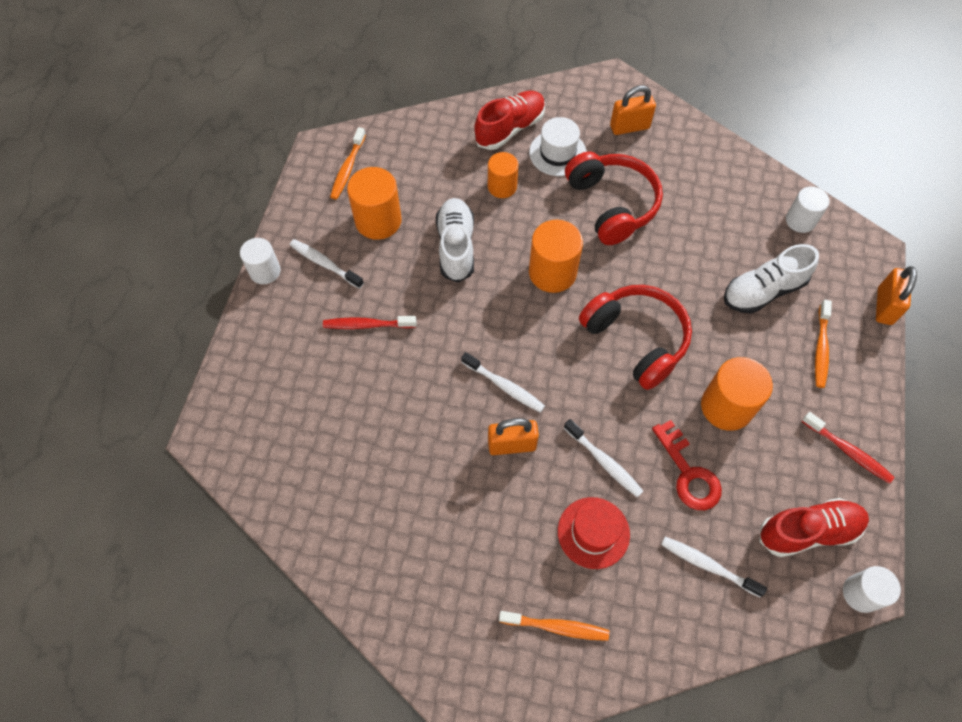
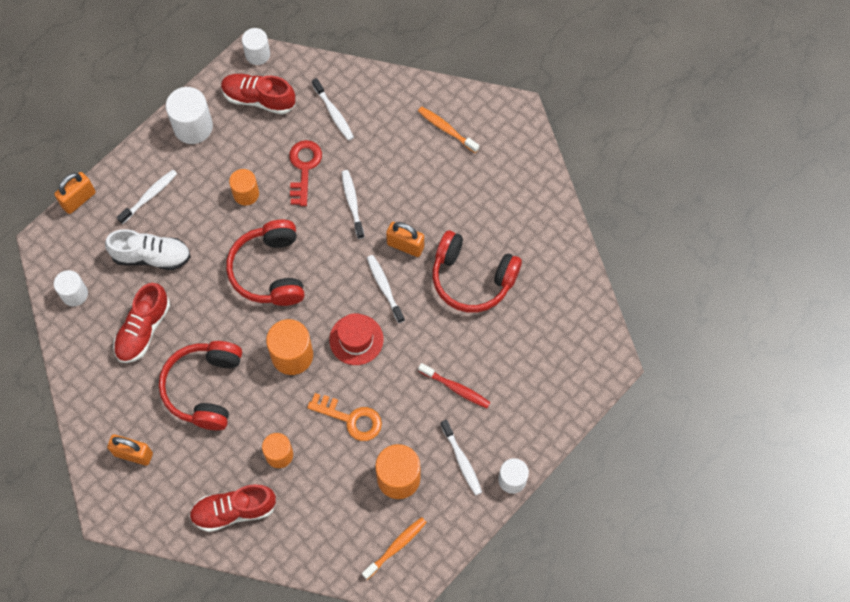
camera: 150 degrees left, 5 degrees up
(413, 448) = (472, 278): none -> red headphones
(456, 246) = (351, 419): white shoe -> orange key
(557, 153) = (212, 462): white hat -> none
(593, 532) = (389, 166): red hat -> red hat (356, 339)
(710, 223) = (143, 330): none -> red shoe
(726, 407) = (246, 194): orange cylinder -> orange cylinder, size x0.65
(821, 348) = (149, 196): orange toothbrush -> white toothbrush
(848, 451) = (193, 127): red toothbrush -> white cylinder

